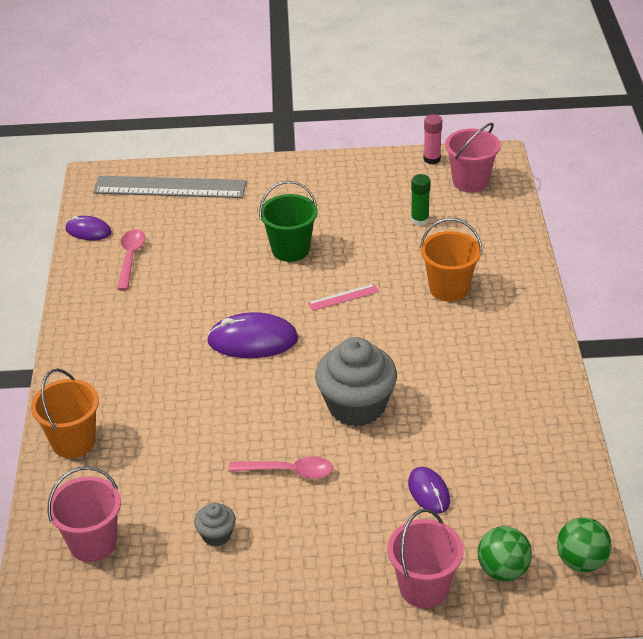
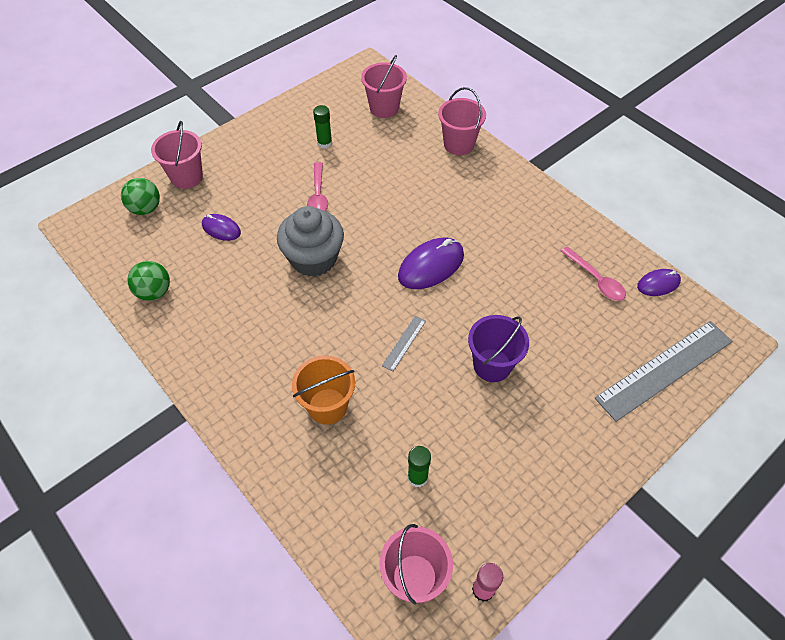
camera: 140 degrees right, 15 degrees up
(73, 441) = (459, 144): orange bucket -> pink bucket
(216, 535) = (324, 143): grey cupcake -> green glue stick
(288, 471) = (318, 195): pink spoon -> pink spoon turned 60 degrees counterclockwise
(290, 249) = (492, 365): green bucket -> purple bucket
(343, 297) = (404, 343): pink ruler -> grey ruler
(581, 561) = (99, 238): green ball -> green ball (154, 292)

